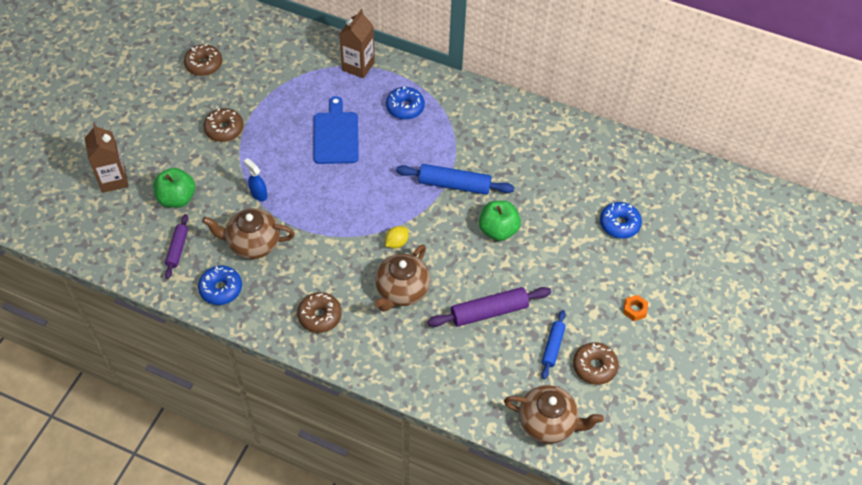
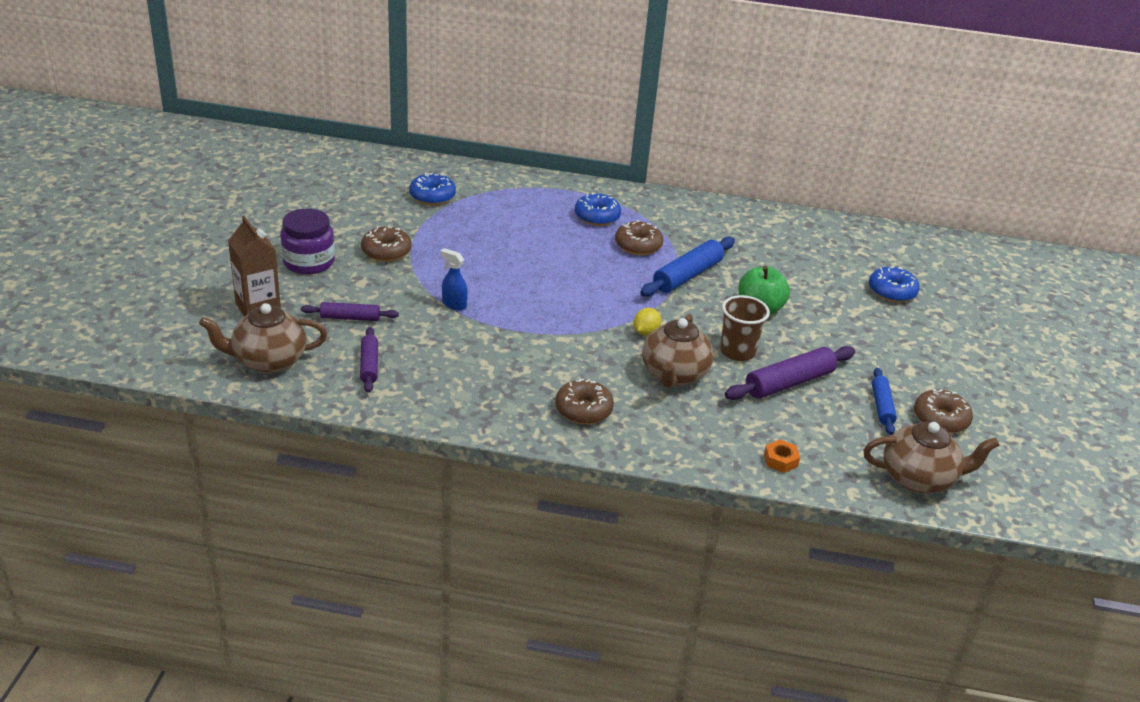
camera: 15 degrees left, 20 degrees down
(162, 134) = (309, 262): none -> purple jar
(177, 198) = (350, 318): green apple -> purple rolling pin
(204, 64) = (338, 199): brown donut -> brown donut (638, 245)
(221, 289) = (443, 397): blue donut -> blue donut (432, 196)
(253, 243) = (466, 350): brown teapot -> brown teapot (268, 360)
(336, 135) = (526, 245): blue cutting board -> none
(358, 66) = (525, 187): brown carton -> none
(454, 185) = (687, 276): blue rolling pin -> blue rolling pin turned 45 degrees counterclockwise
(461, 273) = (737, 351): none -> brown cup
(634, 310) = (954, 363): orange nut -> orange nut (780, 460)

